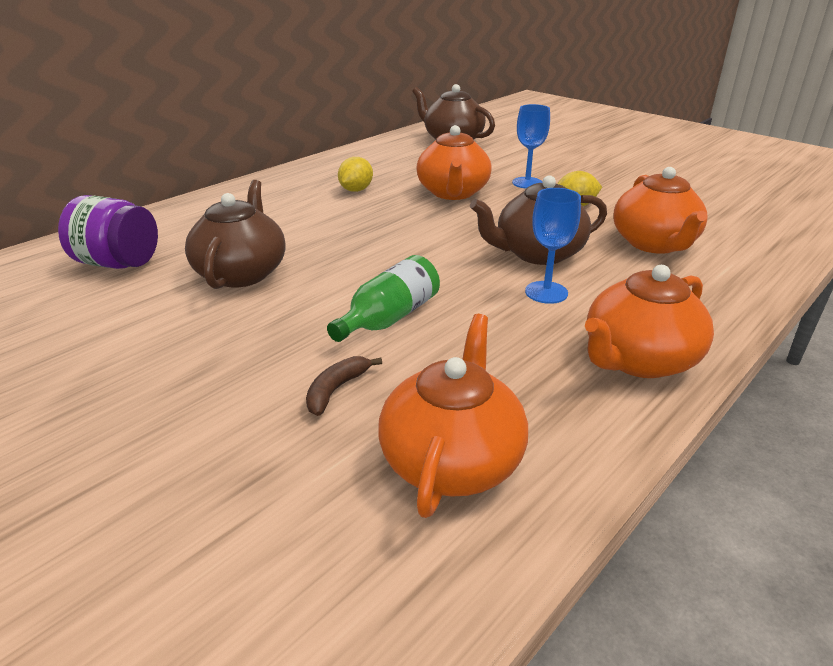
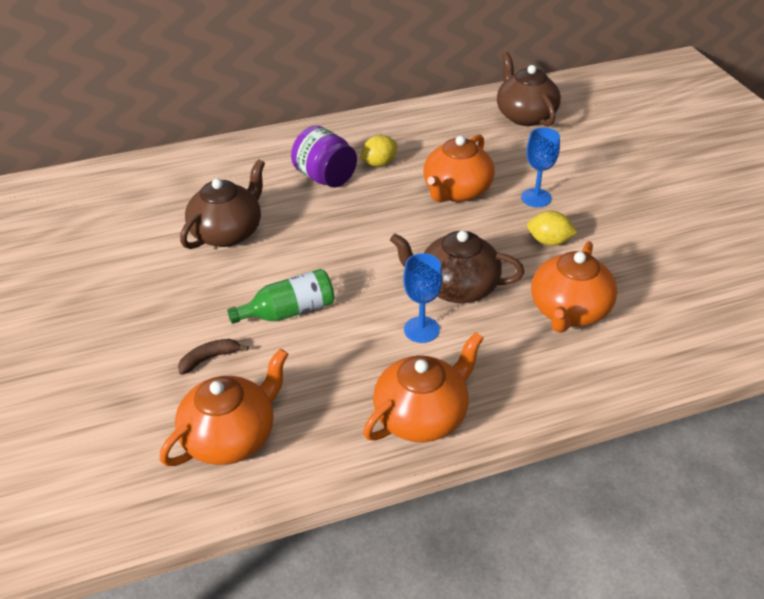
camera: 30 degrees right, 10 degrees up
(118, 263) = (159, 195): purple jar -> purple jar (325, 178)
(638, 360) = (422, 416): orange teapot -> orange teapot turned 150 degrees clockwise

